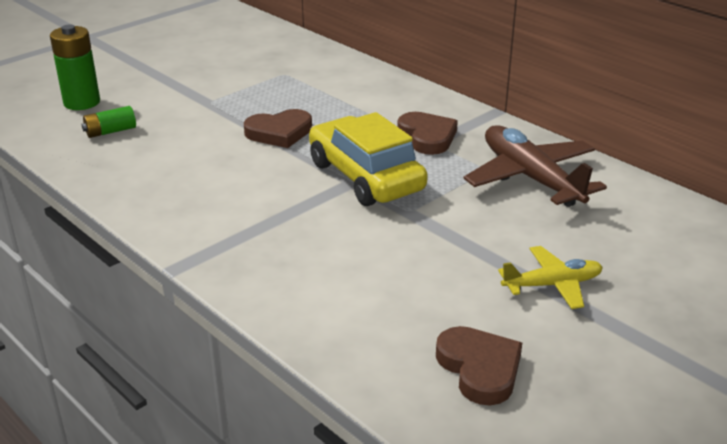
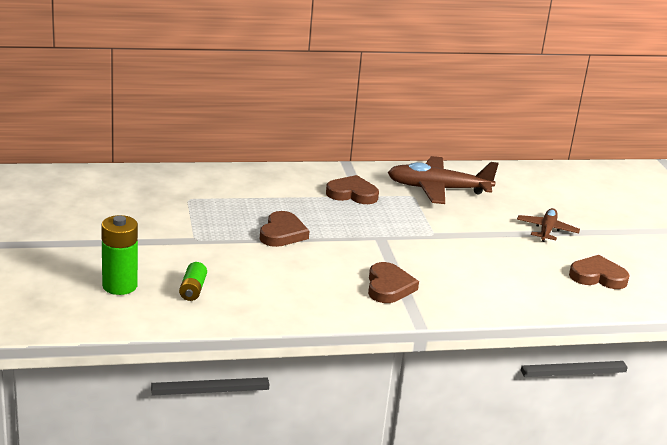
camera: 60 degrees left, 5 degrees down
(240, 222) = (388, 287): none -> brown heart
(365, 177) = (379, 230): yellow car -> none
(552, 285) = (547, 230): yellow plane -> brown plane

